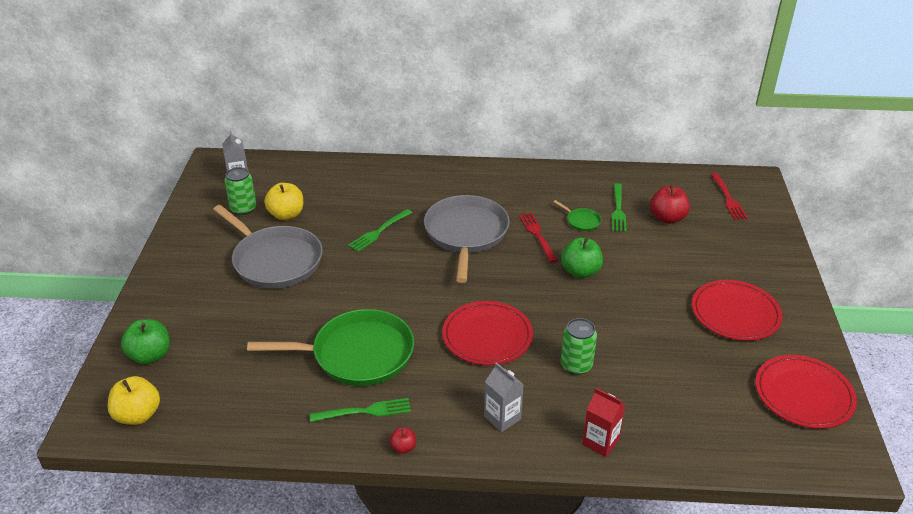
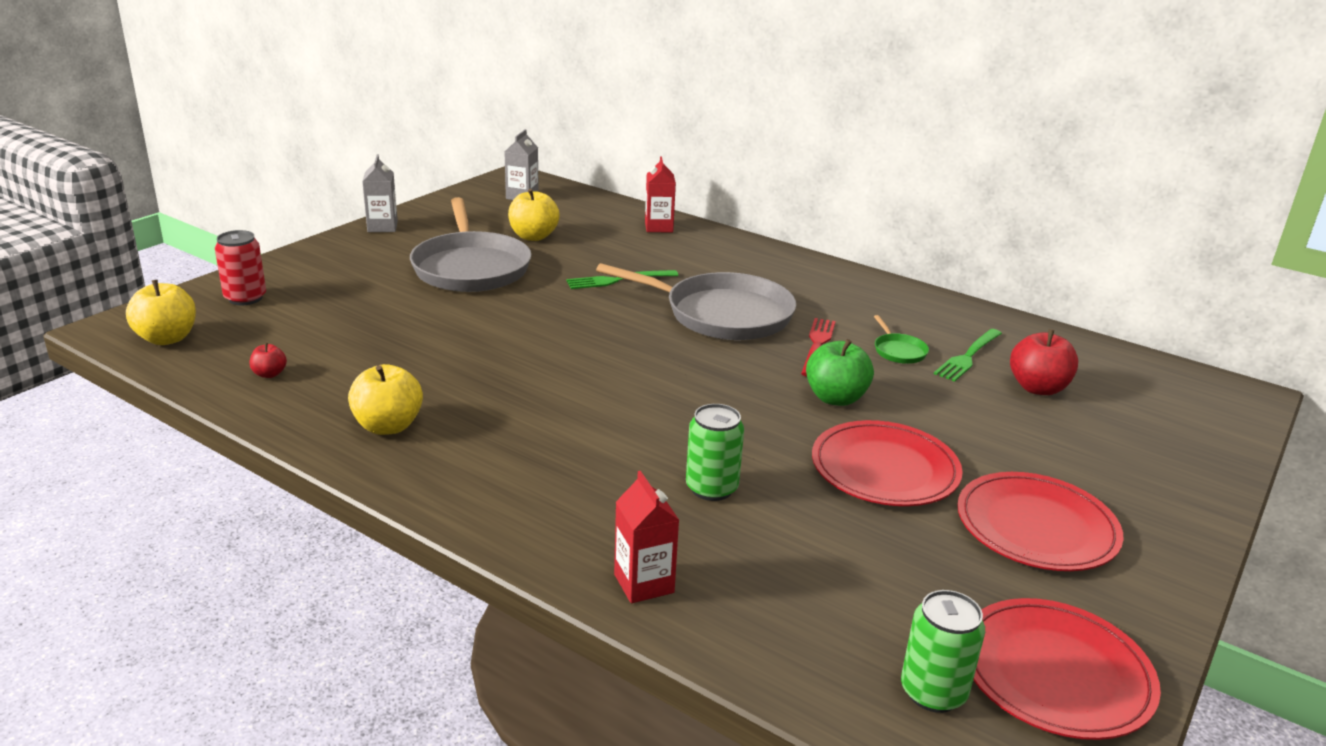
camera: 30 degrees right, 10 degrees down
(150, 355) = (245, 298): green apple -> red can
(243, 208) = (495, 219): green can -> green can (933, 692)
(357, 354) = (450, 374): green pan -> none
(358, 173) = (658, 227): none -> red carton
(364, 411) = (388, 426): green fork -> yellow apple
(403, 447) = (385, 477): red apple -> red apple (269, 374)
(466, 234) = (722, 314): grey pan -> grey pan turned 75 degrees clockwise
(487, 336) = (627, 415): red plate -> red plate (884, 469)
(502, 418) = (542, 500): grey carton -> grey carton (382, 227)
(728, 198) = (1168, 399): red fork -> none

